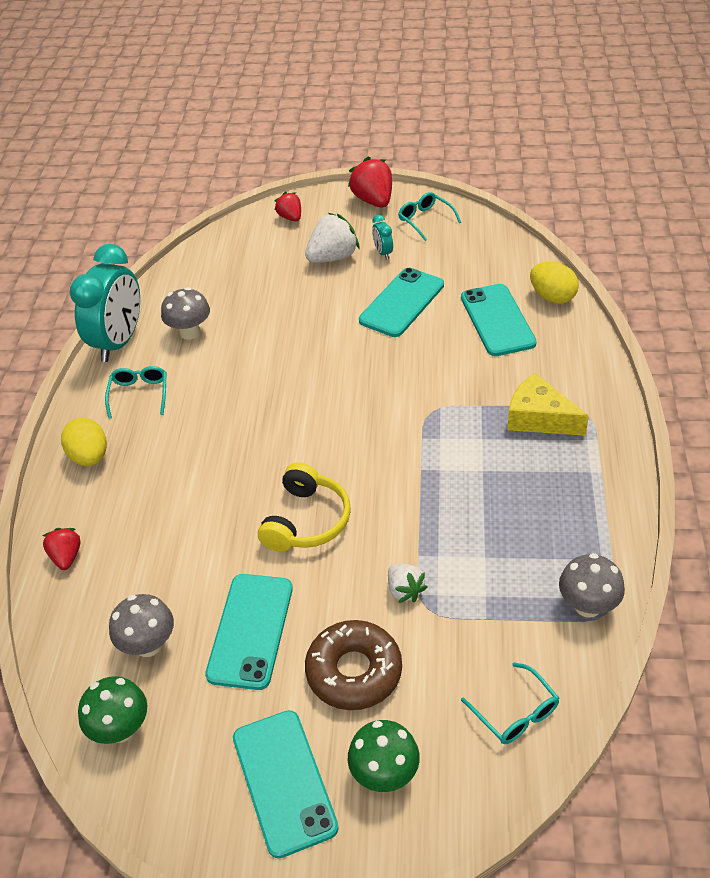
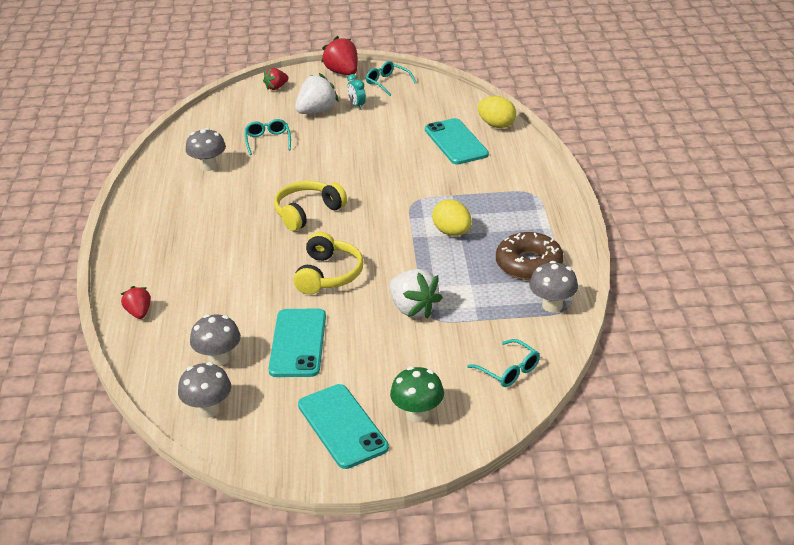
camera: 10 degrees left, 10 degrees down
(89, 457) = (143, 250): yellow egg -> yellow egg (452, 232)
(119, 342) = (150, 176): turquoise clock -> none
(121, 729) = (208, 409): green mushroom -> grey mushroom
(139, 394) = (175, 208): turquoise glasses -> turquoise glasses (268, 141)
(290, 217) = (276, 87): red strawberry -> red strawberry turned 90 degrees counterclockwise
(296, 417) = (307, 212): none -> yellow headphones
(354, 672) = (383, 359): brown donut -> brown donut (529, 264)
(402, 303) = (378, 136): turquoise phone -> none
(405, 590) = (413, 309): white strawberry -> white strawberry, size x1.67
(539, 418) = (498, 199): yellow cheese -> none

